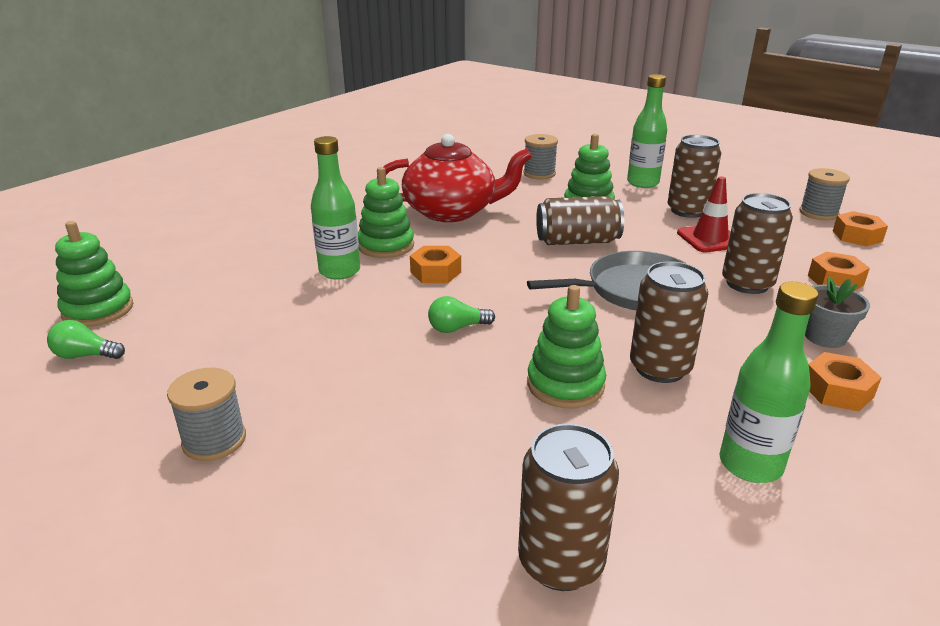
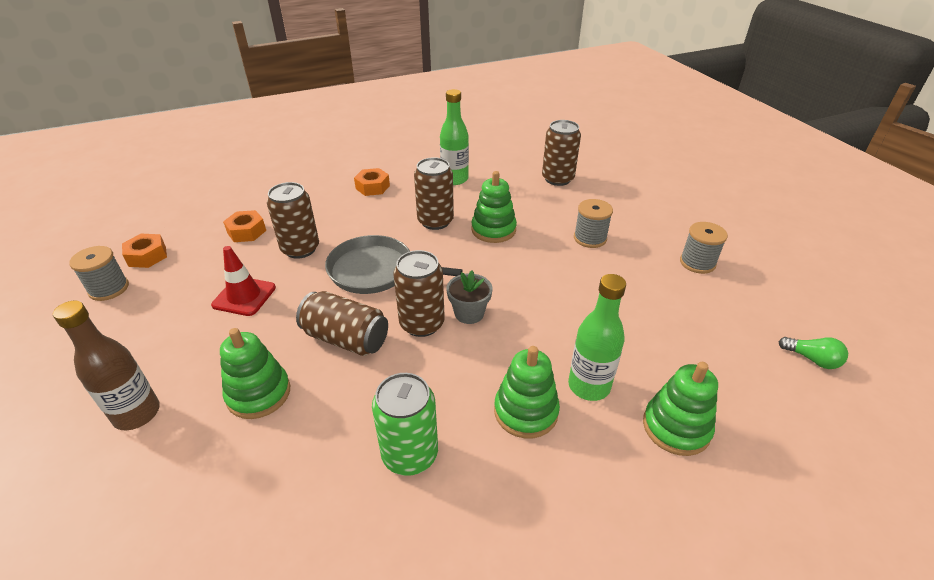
camera: 150 degrees left, 10 degrees up
(98, 310) = (831, 420): green stacking toy -> green stacking toy (676, 427)
(435, 272) = (502, 348): orange nut -> none
(452, 211) = (410, 454): red teapot -> green can
(457, 328) = (525, 285): green light bulb -> none
(539, 174) = (203, 512): grey spool -> grey spool (590, 238)
(642, 183) = (137, 414): green bottle -> brown bottle
(688, 211) = (191, 339): brown can -> brown can (422, 324)
(825, 337) = (328, 207): grey flower pot -> grey flower pot (469, 313)

